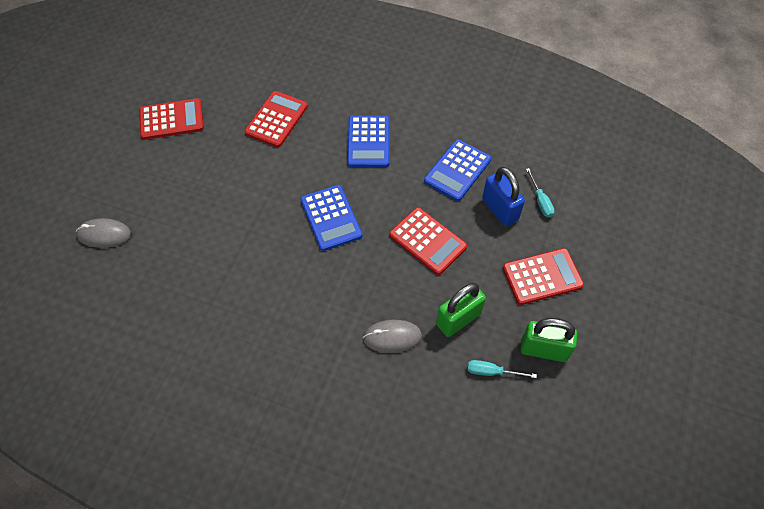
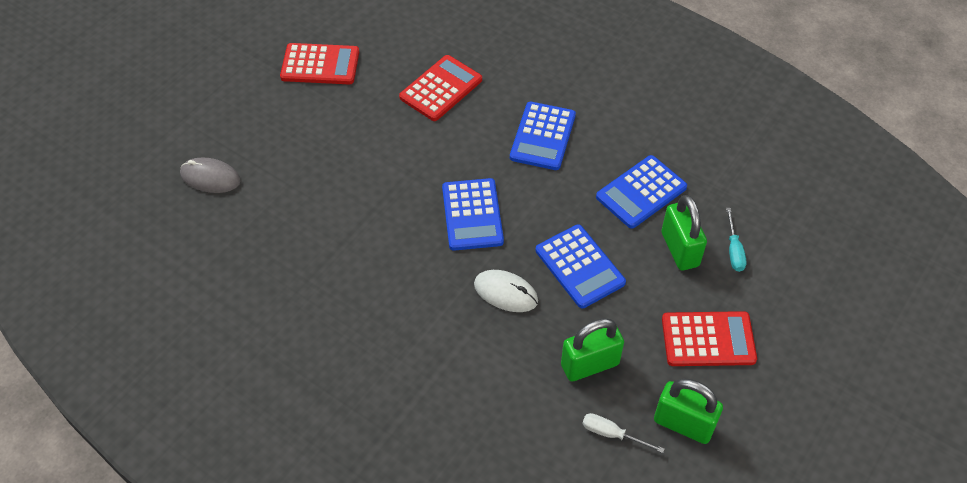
camera: 15 degrees right, 5 degrees down
(376, 276) = (505, 293): none -> white mouse
(392, 337) = (504, 366): grey mouse -> none
(427, 241) = (579, 266): red calculator -> blue calculator
(492, 372) = (612, 434): turquoise screwdriver -> white screwdriver
(500, 209) = (680, 249): blue padlock -> green padlock

